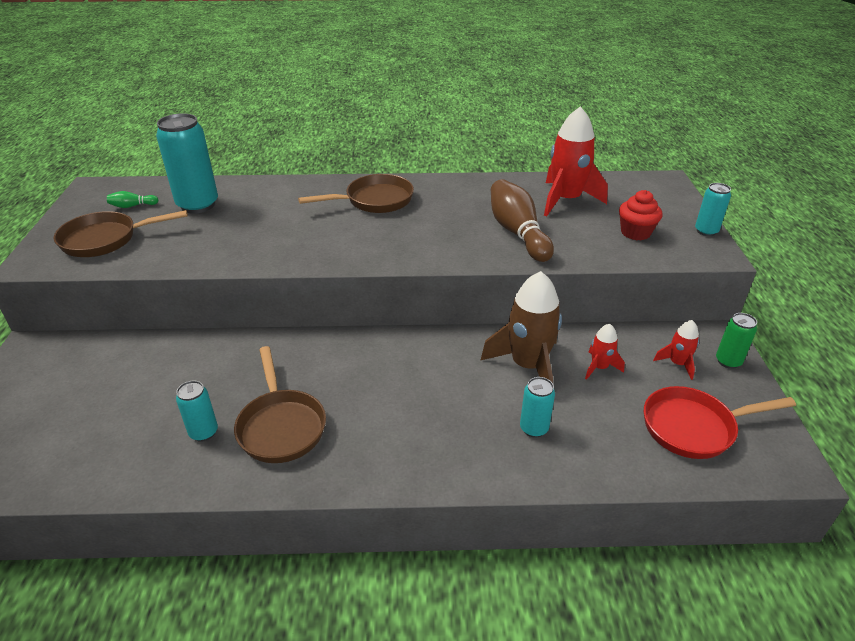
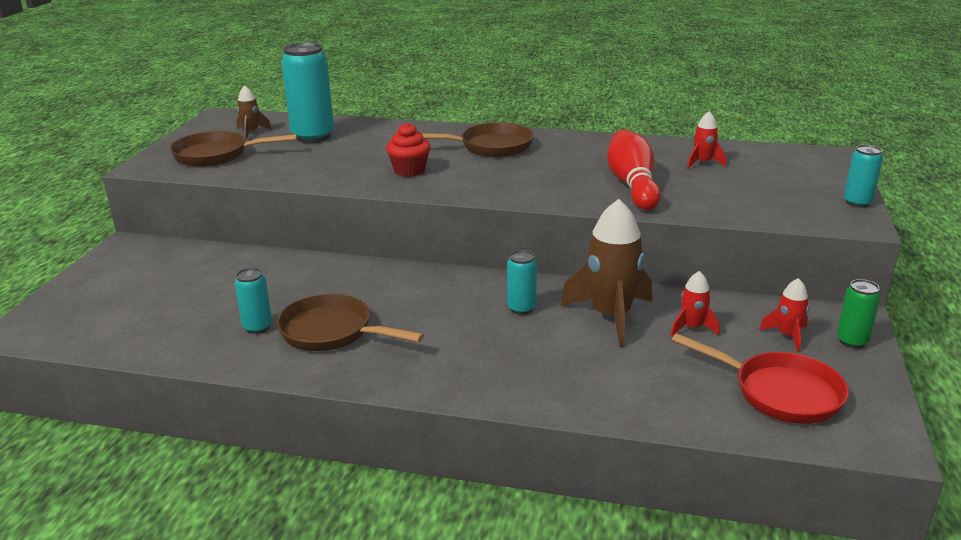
camera: 15 degrees right, 10 degrees down
(132, 206) = (251, 132): green bowling pin -> brown rocket
(281, 426) = (332, 332): brown pan -> brown pan turned 120 degrees clockwise
(517, 233) = (632, 185): brown bowling pin -> red bowling pin
(534, 428) = (592, 369): turquoise can -> turquoise can (521, 308)
(566, 200) = (703, 163): red rocket -> red rocket, size x0.49
(635, 232) = (769, 196): red cupcake -> red cupcake (409, 170)
(694, 427) = (779, 392): red pan -> red pan turned 150 degrees counterclockwise

